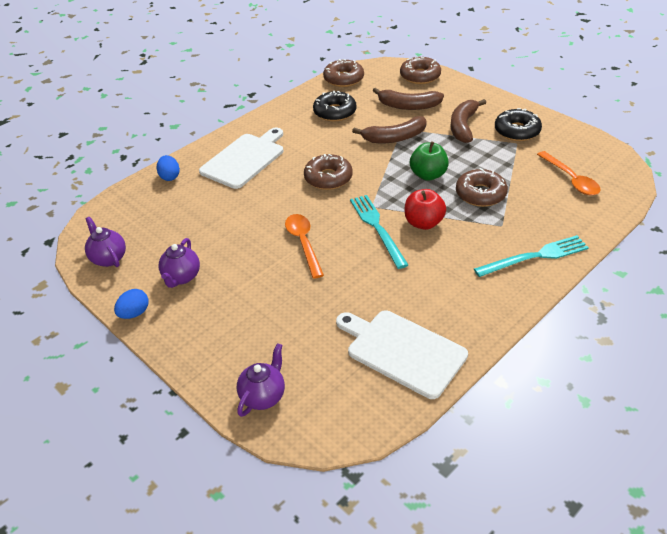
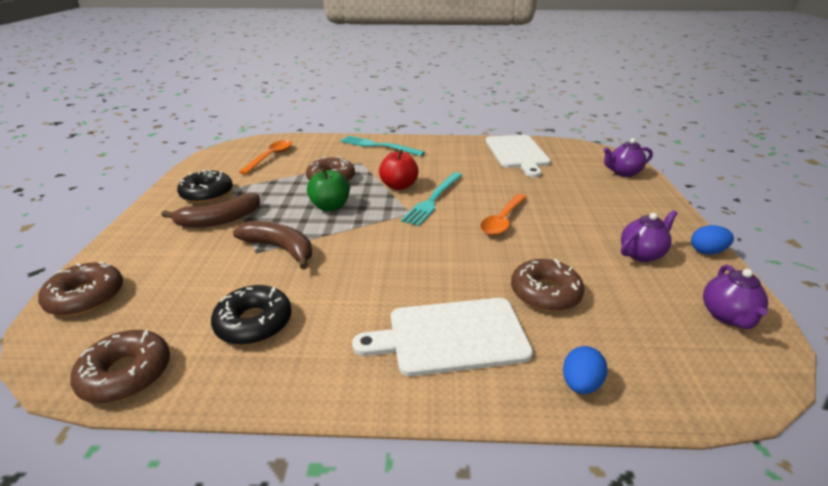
camera: 135 degrees left, 10 degrees down
(328, 178) = (403, 253): brown donut -> brown donut (545, 293)
(408, 106) = (192, 270): brown banana -> none

